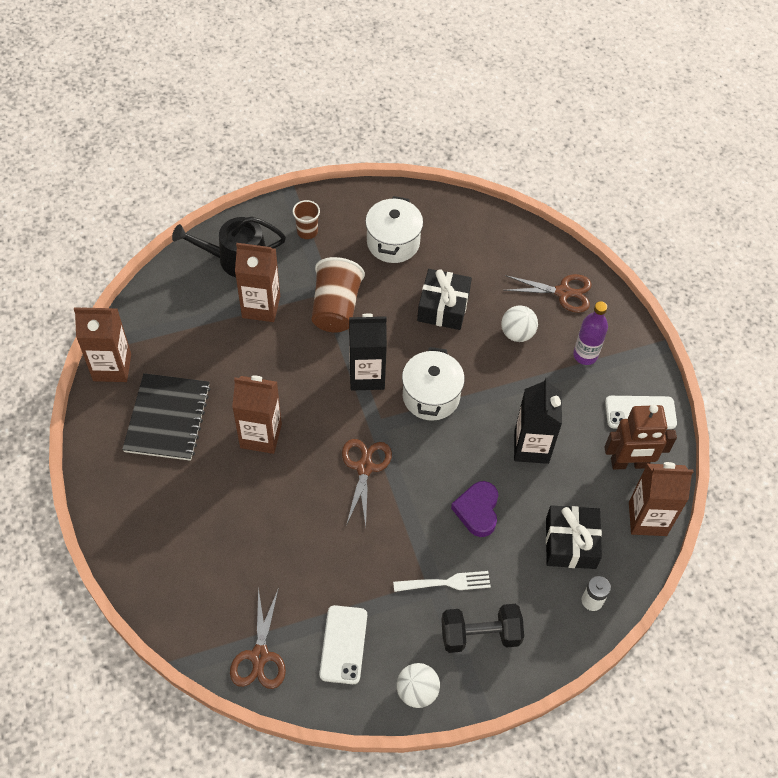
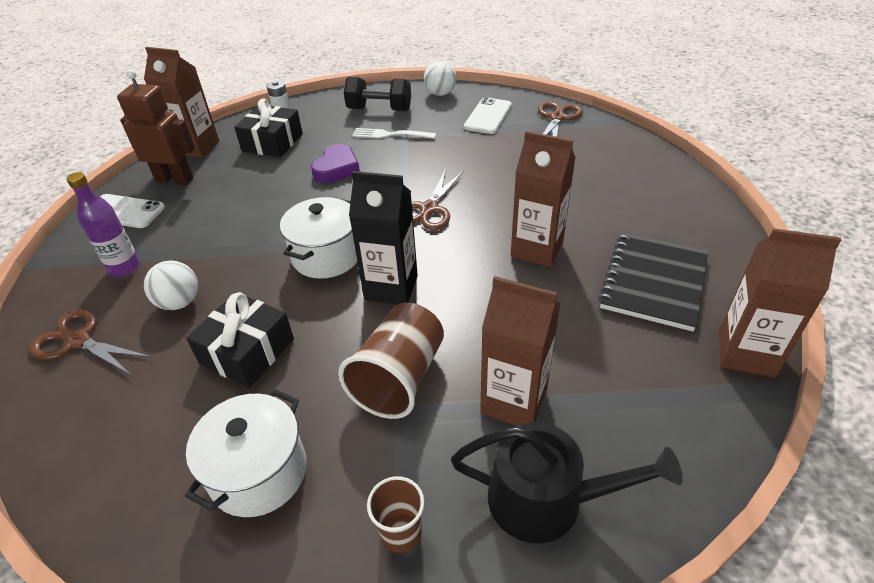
camera: 160 degrees left, 15 degrees down
(531, 447) = (253, 202): black carton -> none

